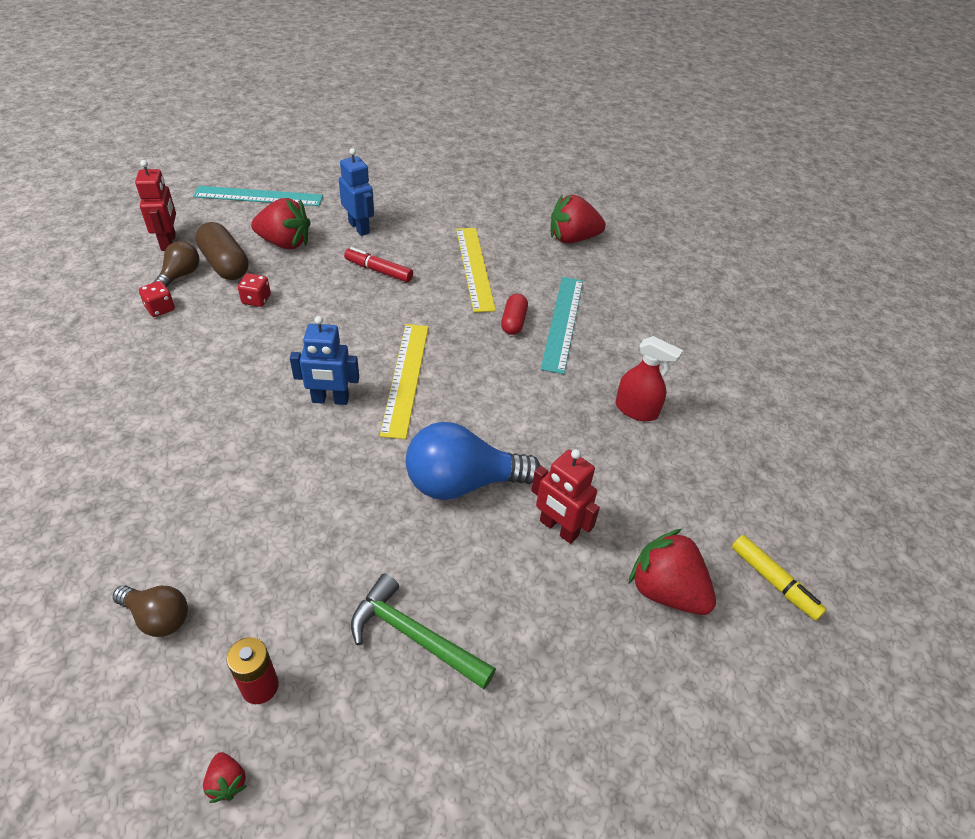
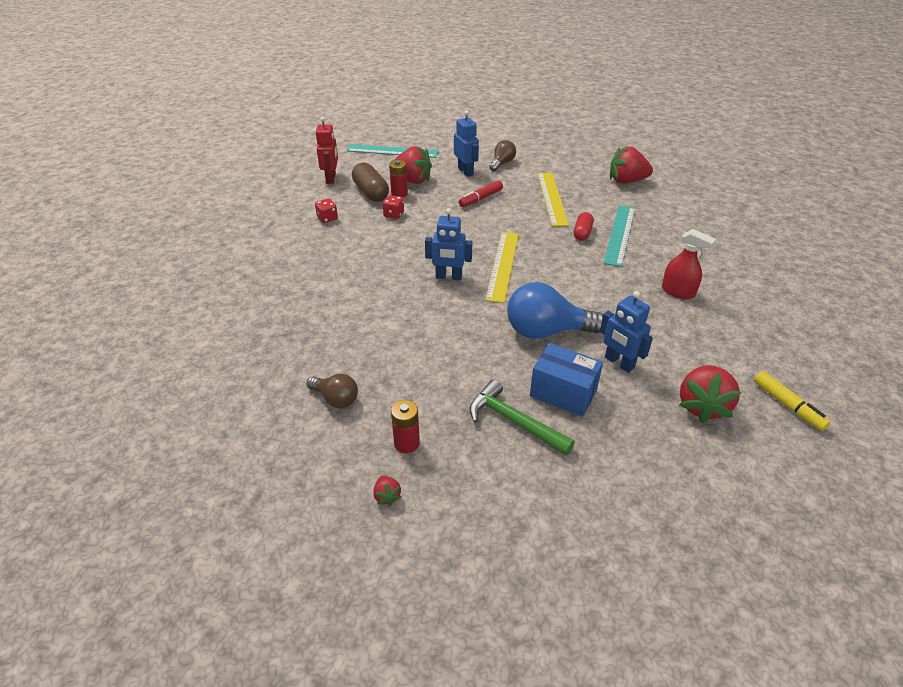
camera: 10 degrees right, 5 degrees down
(180, 275) = (340, 199): brown light bulb -> brown light bulb (502, 163)
(265, 265) = (399, 194): none -> red battery
(379, 271) = (481, 198): red marker -> red marker turned 75 degrees counterclockwise
(483, 583) = (563, 393): none -> blue box
(558, 528) = (619, 363): red robot -> blue robot
(666, 591) = (702, 406): red strawberry -> red strawberry turned 120 degrees counterclockwise

